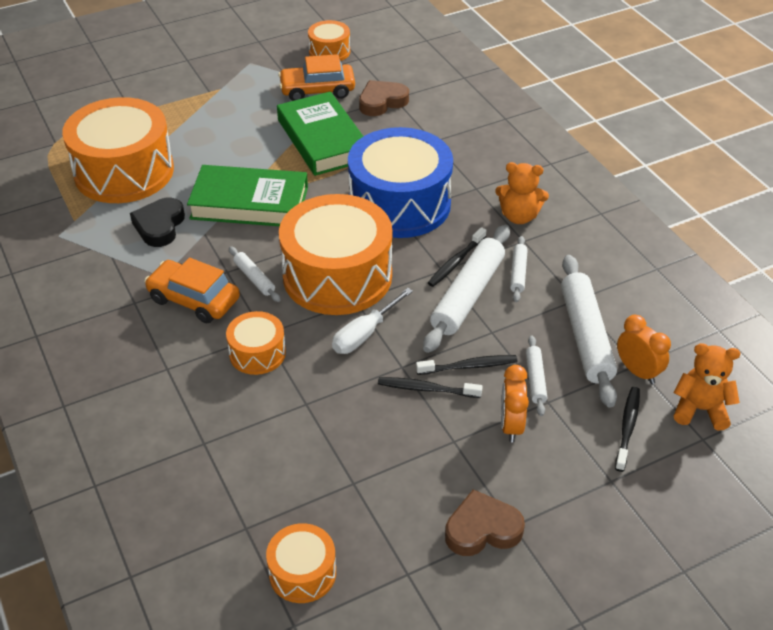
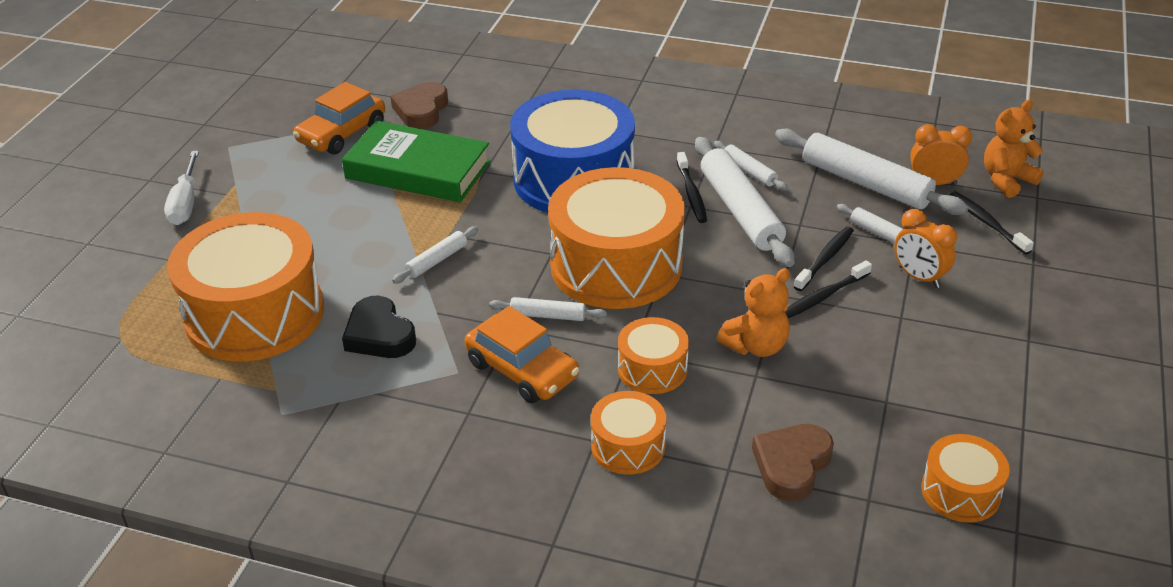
camera: 45 degrees left, 5 degrees down
(194, 300) = (522, 370): orange car -> orange car turned 120 degrees counterclockwise
(249, 203) = (437, 260): green book -> white rolling pin
(329, 51) = (298, 96): orange drum -> orange drum (628, 446)
(365, 334) = (712, 292): white screwdriver -> white screwdriver (185, 203)
(482, 529) = (1016, 358): brown heart -> brown heart (791, 465)
(519, 216) = (682, 131): orange teddy bear -> orange teddy bear (756, 346)

